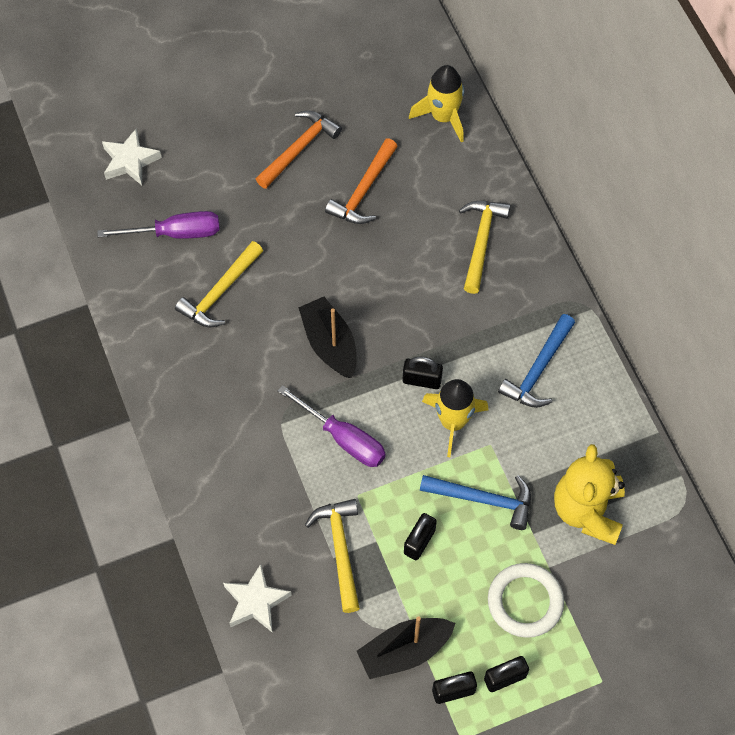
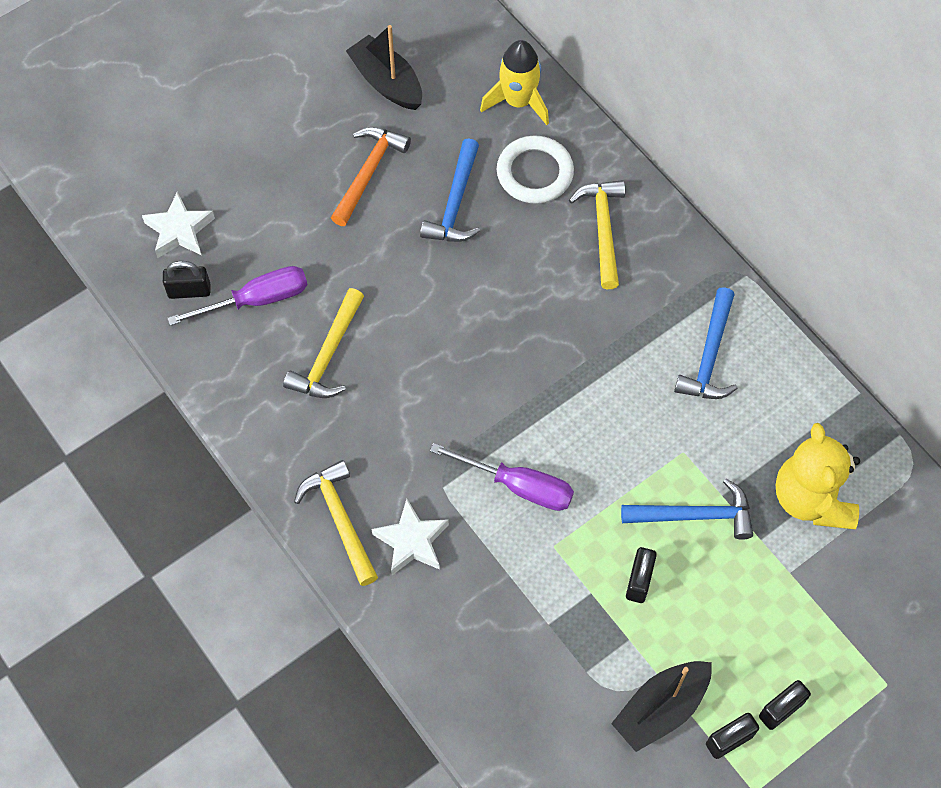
camera: 15 degrees left, 0 degrees up
(256, 602) = (477, 697): white star -> white star (412, 541)
(330, 344) = (470, 383): black boat -> black boat (387, 82)
(340, 550) = (553, 613): yellow hammer -> yellow hammer (340, 519)
(363, 191) = (455, 203): orange hammer -> blue hammer
(422, 380) = (585, 399): black padlock -> black padlock (189, 291)
(453, 422) = (634, 437): yellow rocket -> none
(525, 602) = (776, 618): white ring -> white ring (534, 173)

